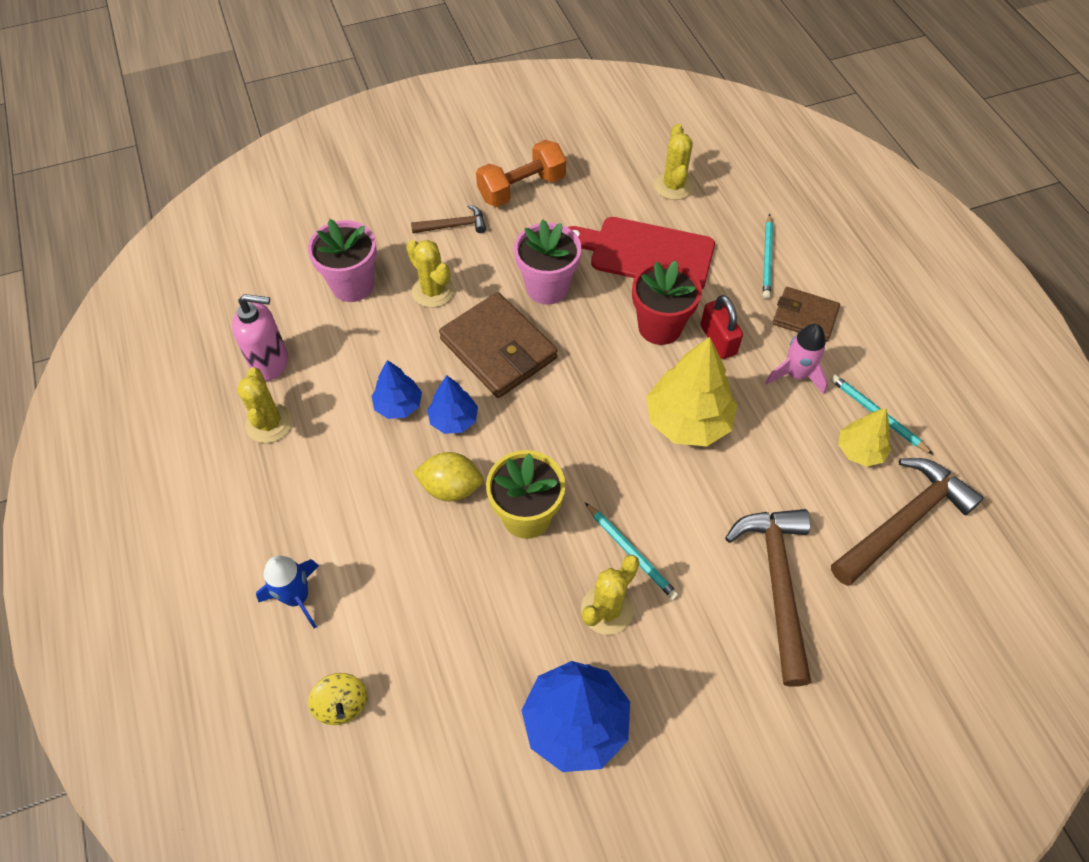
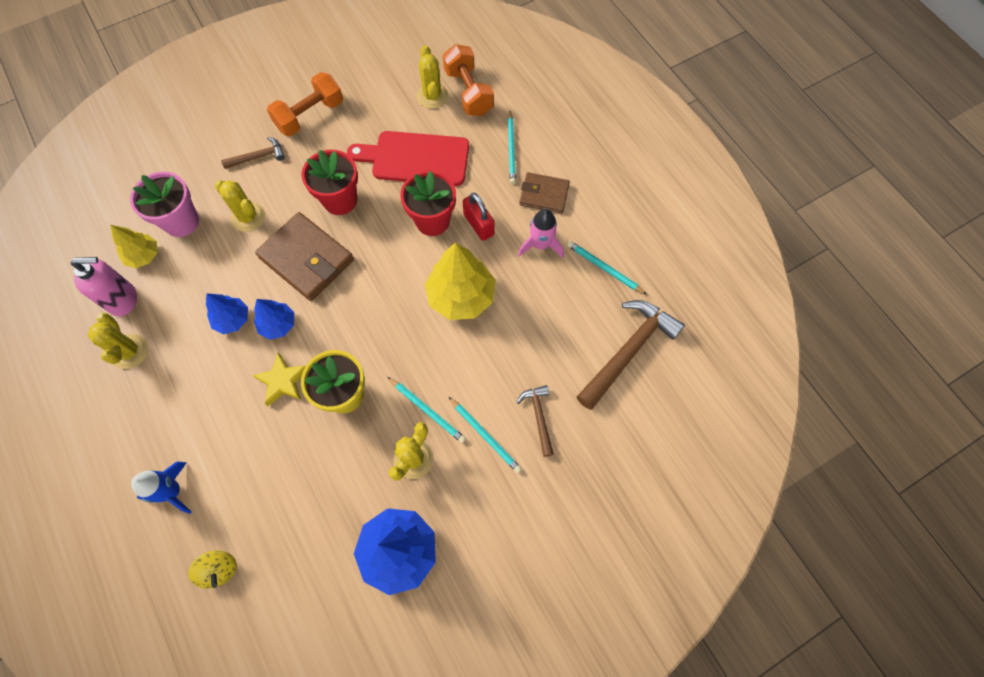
camera: 10 degrees left, 10 degrees up
(451, 487) = (282, 381): yellow lemon -> yellow star
(547, 287) = (340, 200): pink flower pot -> red flower pot
(704, 596) = (485, 435): none -> turquoise pencil
(719, 187) = (468, 92): none -> orange dumbbell
(777, 584) = (538, 417): brown hammer -> brown hammer, size x0.52
(859, 450) = (593, 299): yellow tree -> yellow tree (144, 256)

